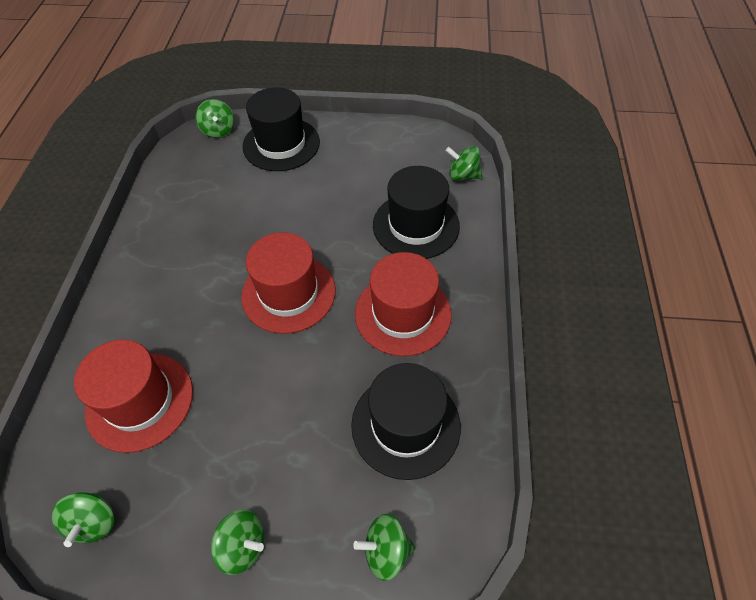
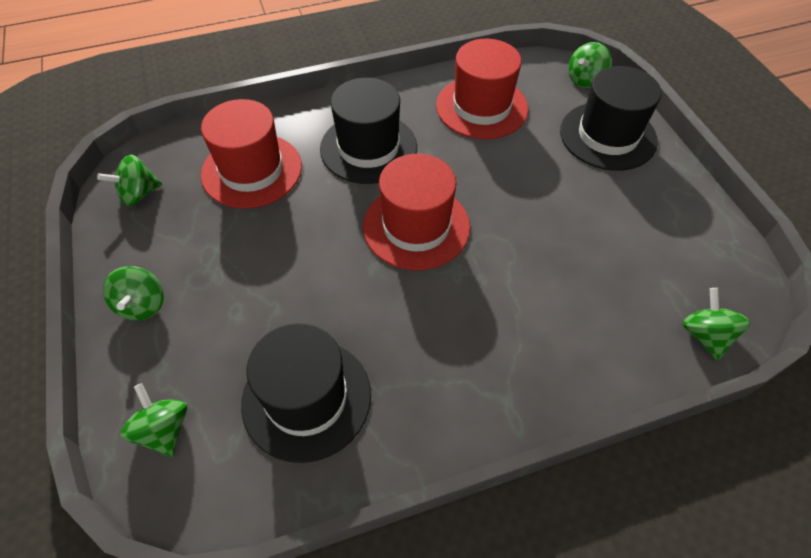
camera: 65 degrees right, 0 degrees up
(403, 313) = (446, 343): red hat -> red hat (481, 107)
(416, 225) = (582, 310): black hat -> black hat (368, 148)

